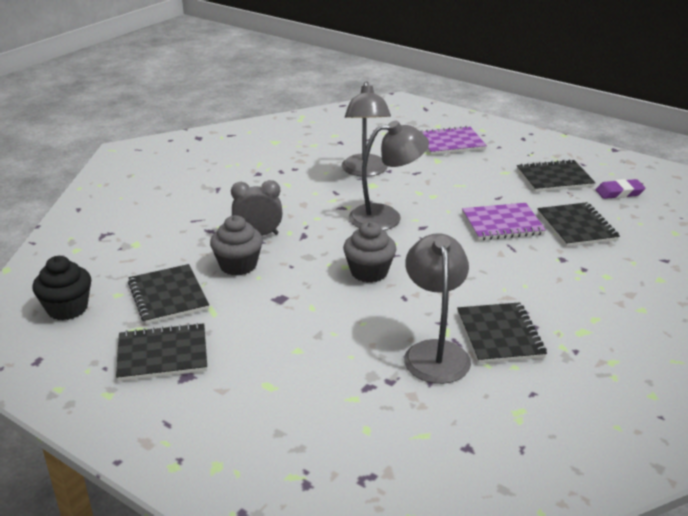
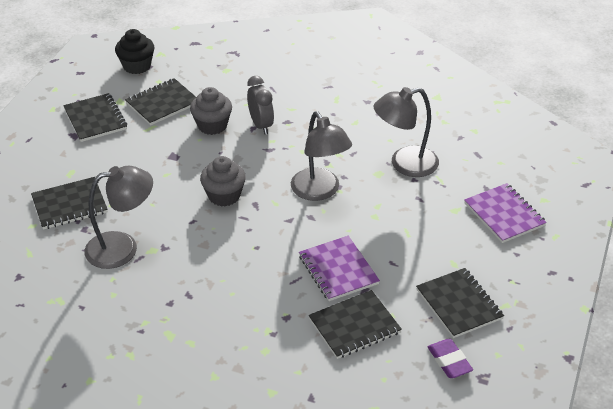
camera: 75 degrees right, 10 degrees up
(500, 335) = (153, 282): black notebook -> black notebook (69, 205)

